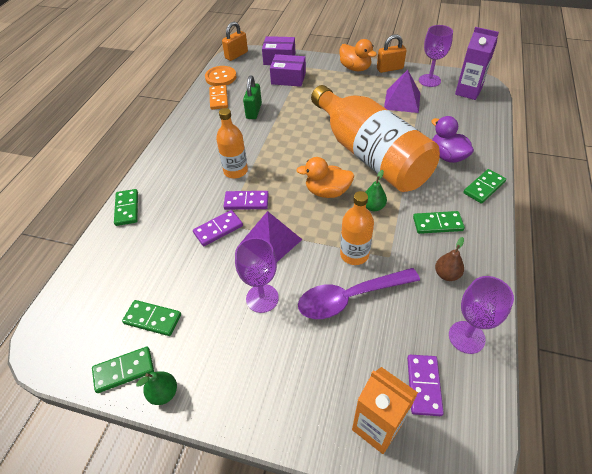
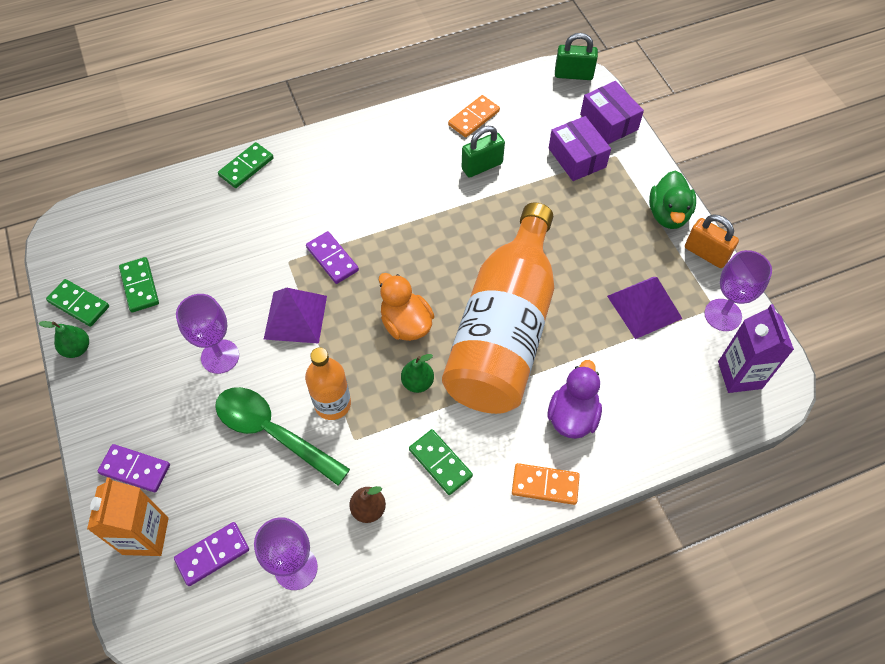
camera: 50 degrees right, 10 degrees up
(218, 229) = (276, 261): purple domino -> purple domino (135, 469)
(221, 77) = (515, 91): orange button -> none
(235, 171) = (369, 218): orange bottle -> none
(236, 55) = (573, 74): orange padlock -> green padlock
(350, 298) = (272, 432): purple spoon -> green spoon
(355, 68) = (668, 214): orange duck -> green duck
(484, 187) = (545, 485): green domino -> orange domino

